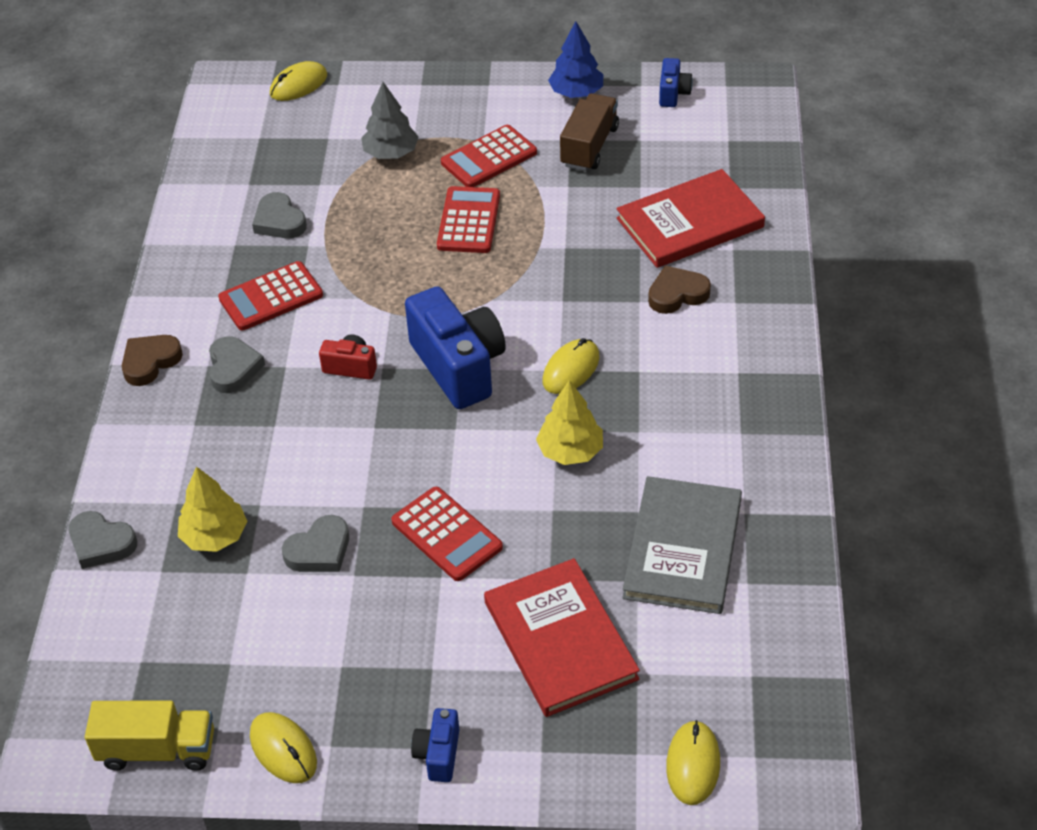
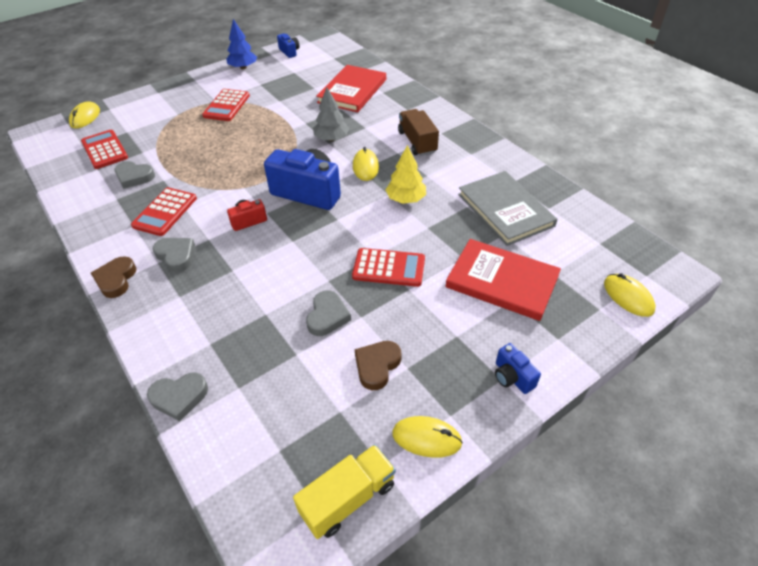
camera: 40 degrees left, 0 degrees up
(215, 536) = (254, 347): yellow tree -> none
(391, 153) = (170, 124): grey tree -> grey tree (331, 139)
(469, 221) = (244, 133): red calculator -> red calculator (104, 150)
(589, 146) = (272, 83): brown truck -> brown truck (417, 142)
(677, 294) = (379, 117): brown heart -> brown heart (377, 366)

